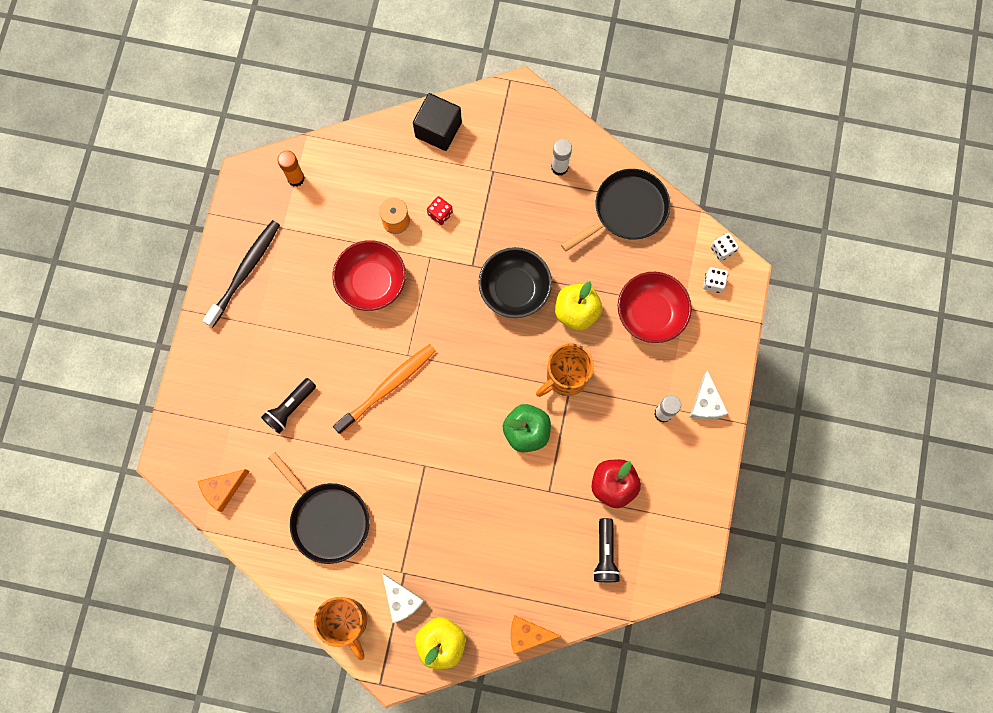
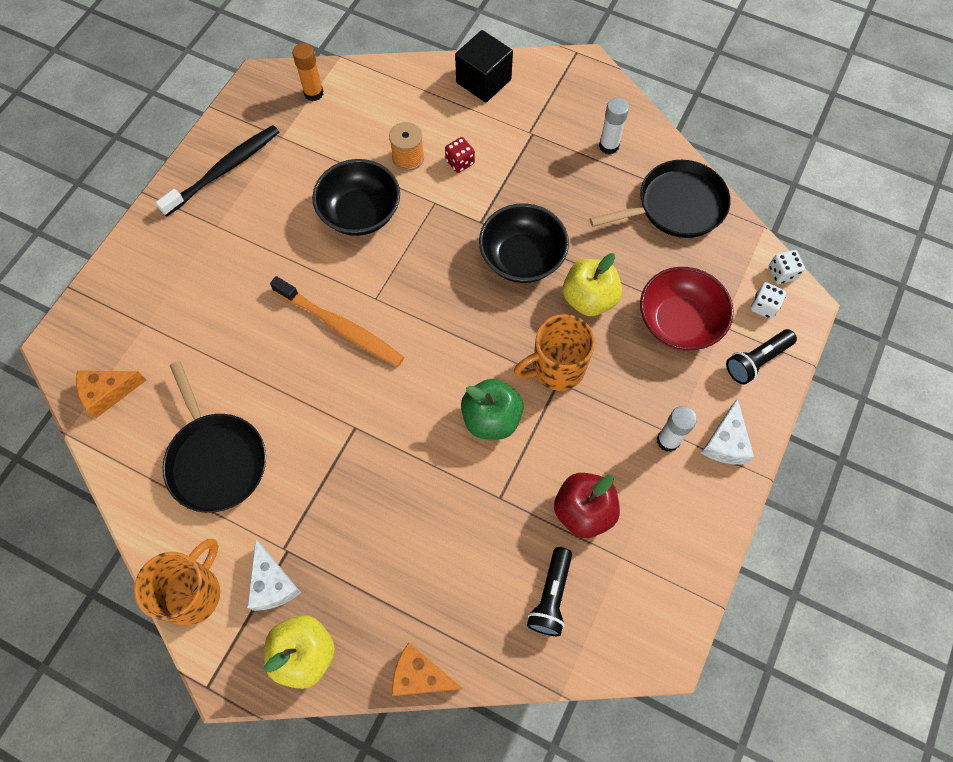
camera: 15 degrees right, 10 degrees down
(290, 408) = (220, 322): black flashlight -> black flashlight (756, 361)
(346, 622) = (193, 593): orange mug -> orange mug turned 135 degrees counterclockwise
(372, 282) = (360, 213): red bowl -> black bowl
(388, 387) = (341, 327): orange toothbrush -> orange toothbrush turned 60 degrees clockwise

